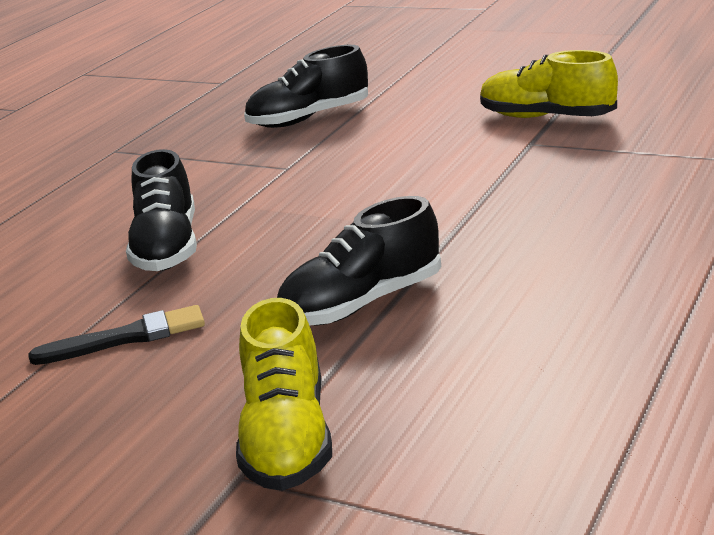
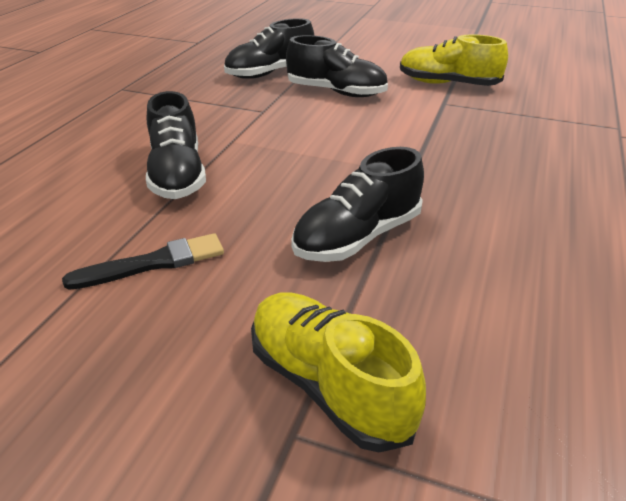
camera: 10 degrees left, 10 degrees up
(287, 437) = (328, 384): yellow shoe -> yellow shoe turned 150 degrees clockwise
(390, 138) = (336, 92): none -> black shoe

